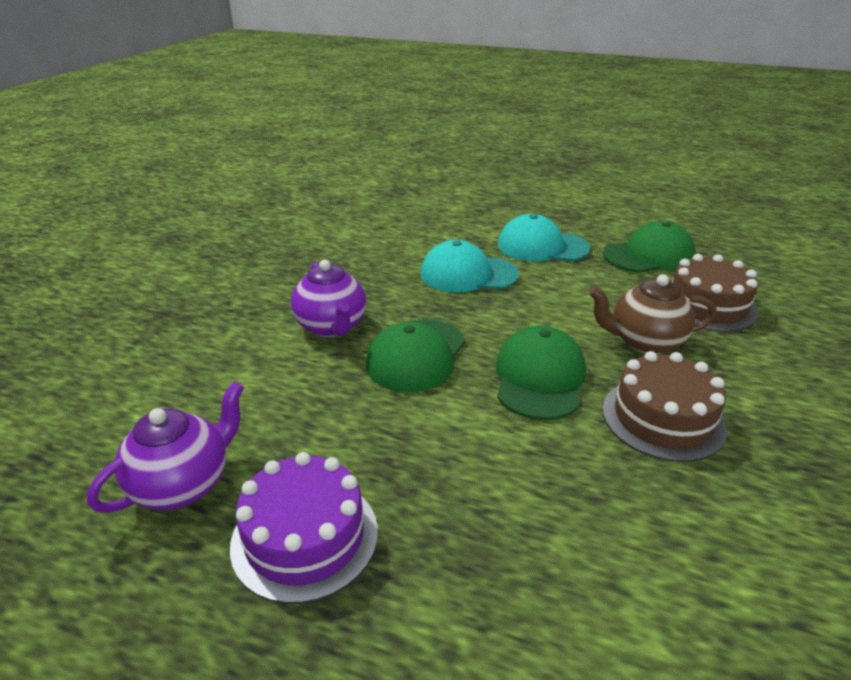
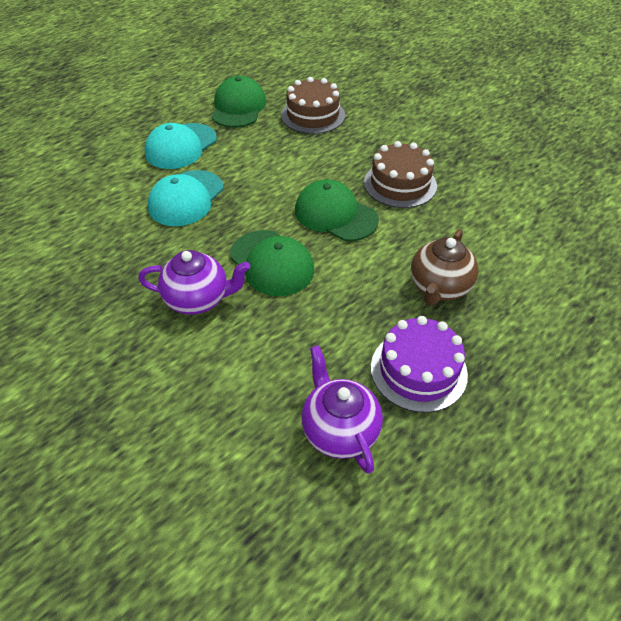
camera: 65 degrees left, 15 degrees up
(644, 342) = (330, 157): brown teapot -> brown teapot (439, 288)

